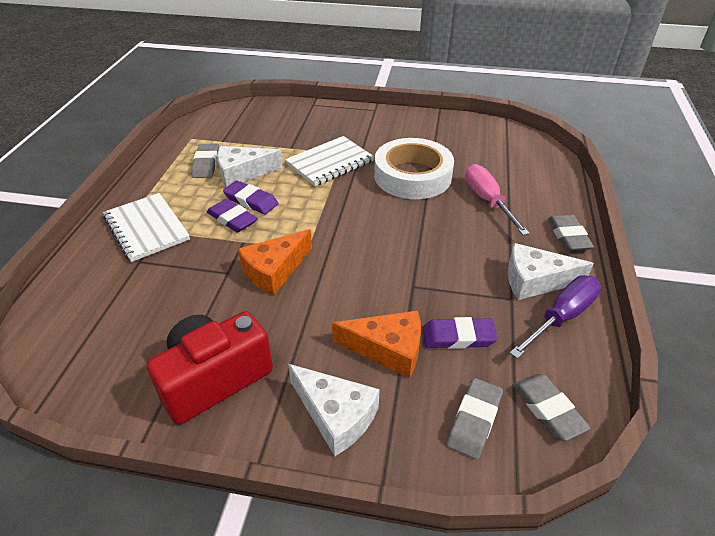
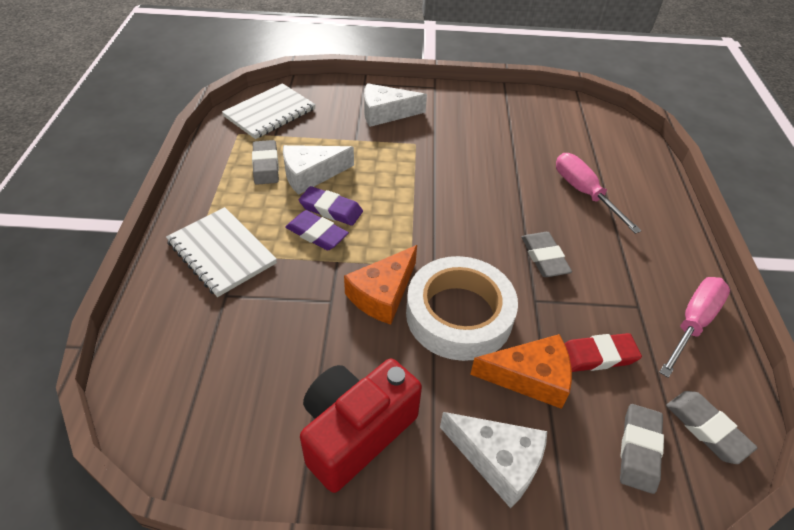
camera: 10 degrees left, 5 degrees up
(330, 163) = (404, 156): white notebook -> white notebook (270, 113)
(412, 176) = (498, 167): white tape -> white tape (459, 314)
(458, 336) = (597, 355): purple eraser -> red eraser
(535, 280) = (656, 283): white cheese -> white cheese (385, 113)
(561, 317) = (693, 323): purple screwdriver -> pink screwdriver
(568, 236) = (675, 229): grey eraser -> grey eraser (544, 257)

